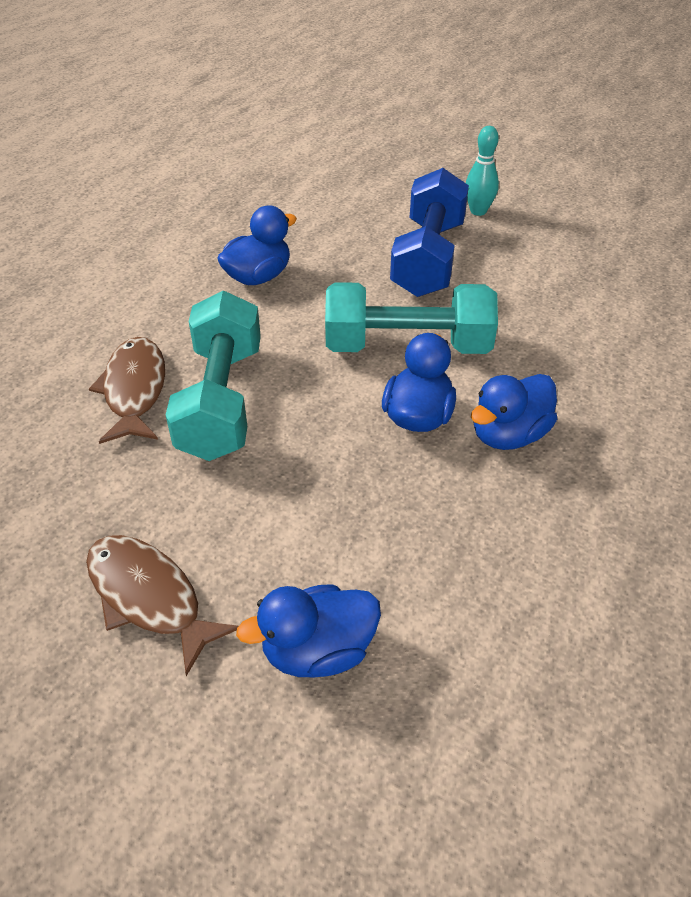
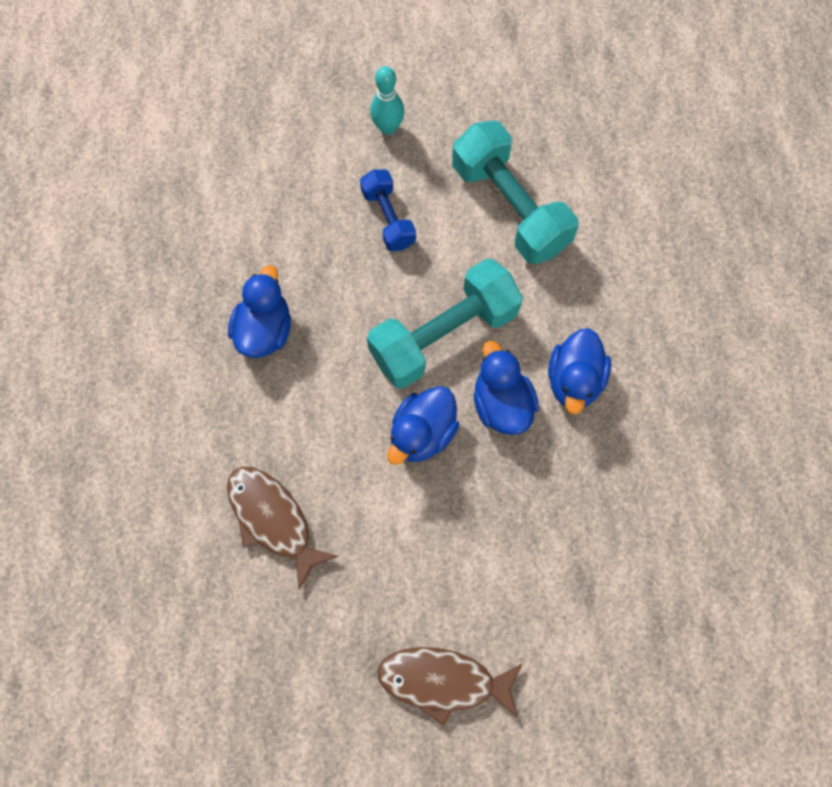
camera: 35 degrees left, 25 degrees up
(221, 401) = (348, 485): turquoise dumbbell -> turquoise dumbbell (509, 207)
(318, 651) = (575, 641): blue duck -> blue duck (422, 434)
(428, 258) = (388, 218): blue dumbbell -> blue dumbbell, size x0.56

